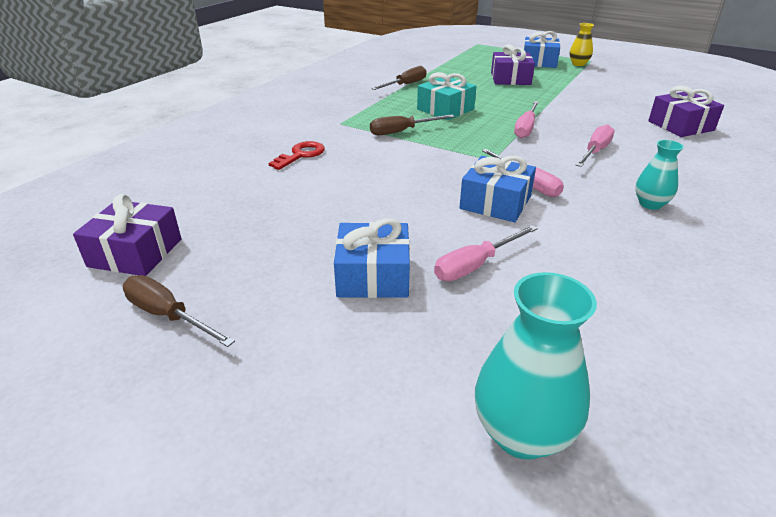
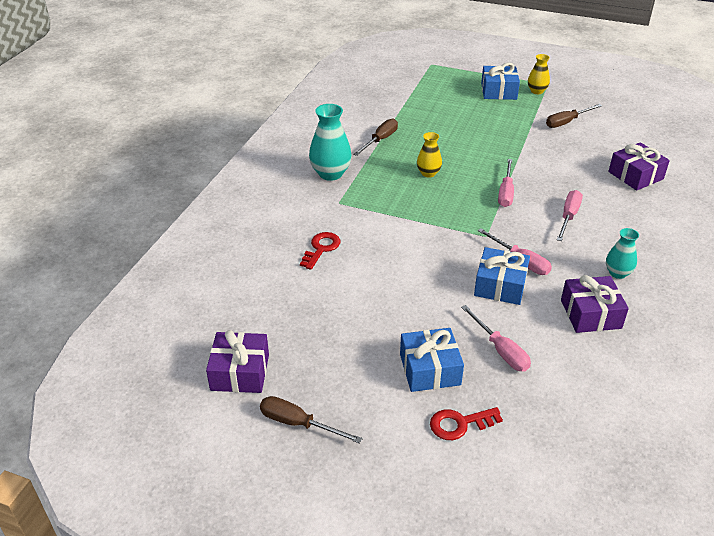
camera: 10 degrees left, 5 degrees up
(388, 344) = (460, 424): none -> red key
(402, 131) = (399, 208): brown screwdriver -> brown screwdriver (567, 122)
(445, 109) = (428, 173): turquoise gift -> yellow vase
(475, 265) = (500, 350): pink screwdriver -> pink screwdriver turned 75 degrees counterclockwise
(510, 79) = (477, 121): purple gift -> purple gift (590, 314)
(522, 434) = (559, 473): turquoise vase -> turquoise vase (330, 174)

